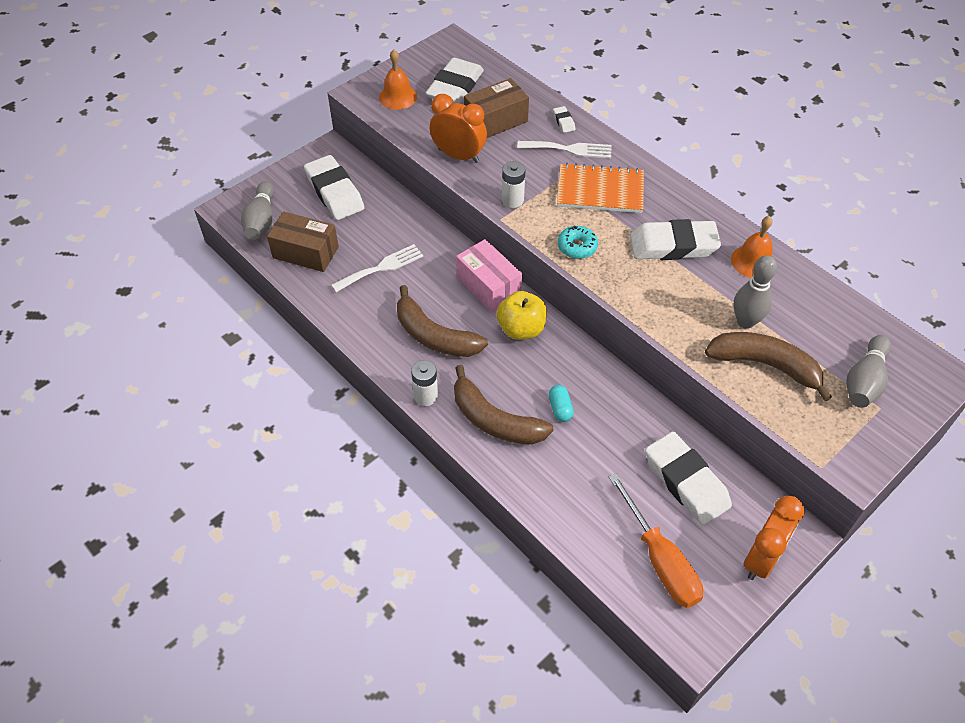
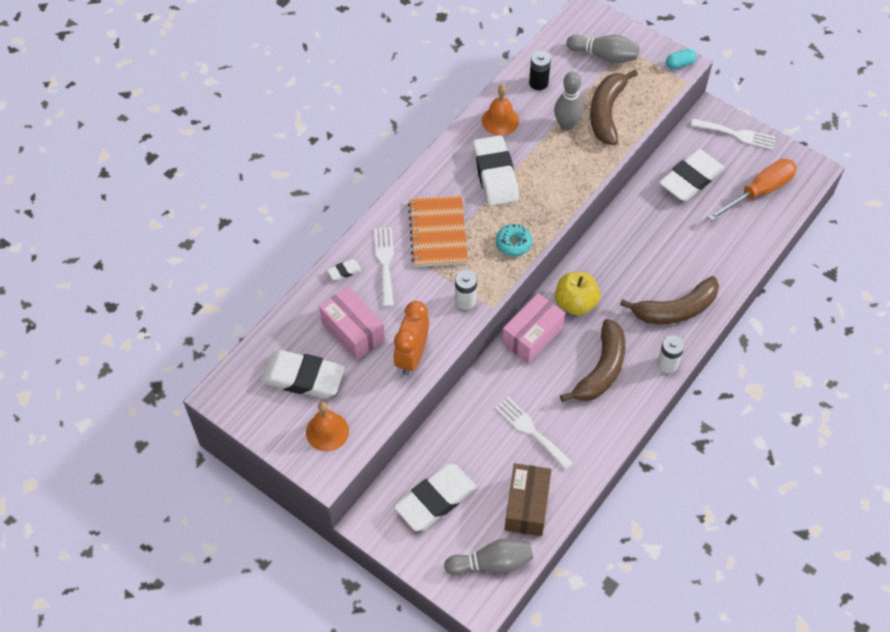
camera: 100 degrees left, 5 degrees up
(494, 420) = (675, 309): brown banana -> brown banana turned 45 degrees clockwise
(496, 121) = (353, 331): brown box -> pink box
(560, 408) = (650, 265): turquoise capsule -> turquoise capsule (679, 64)
(761, 558) = (737, 134): orange clock -> white fork
(813, 306) = (538, 83): none -> black battery

